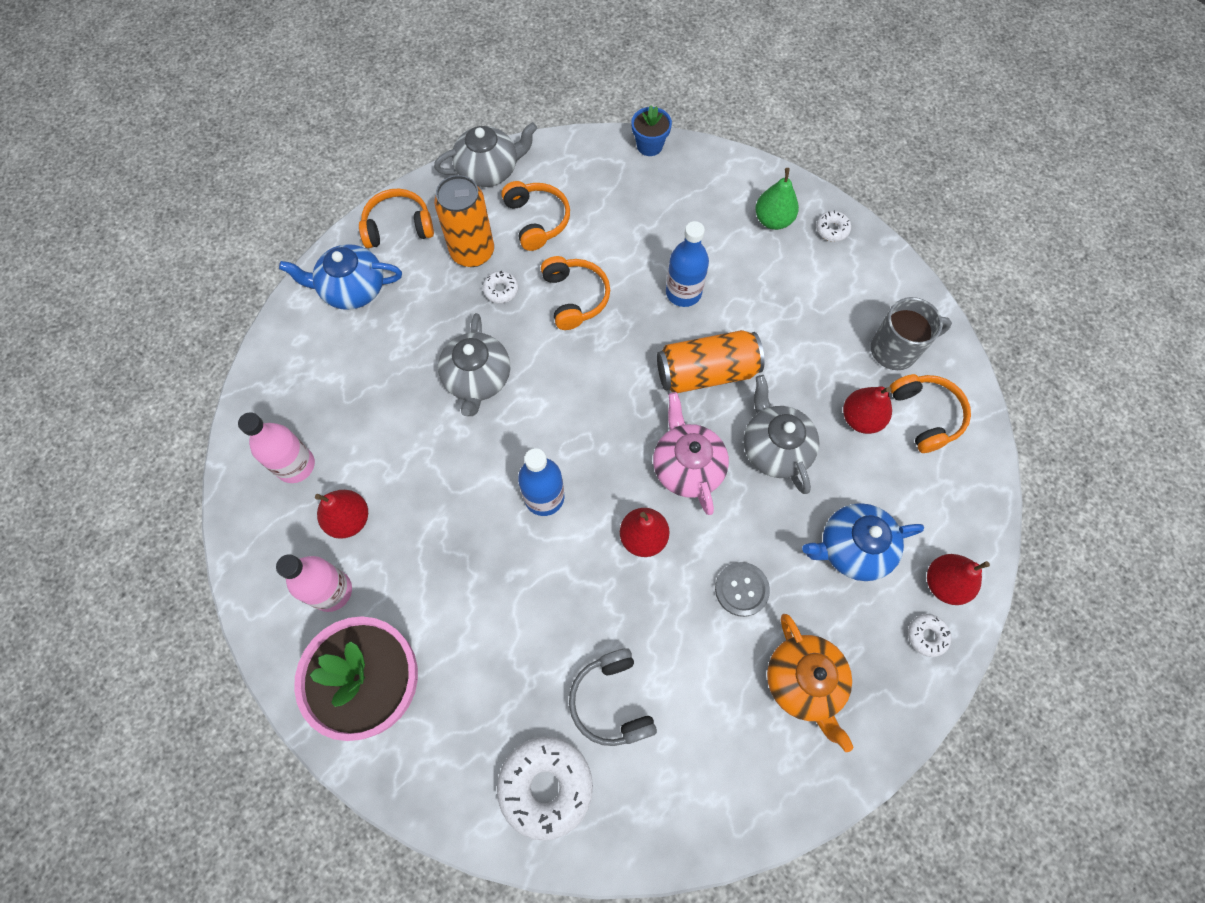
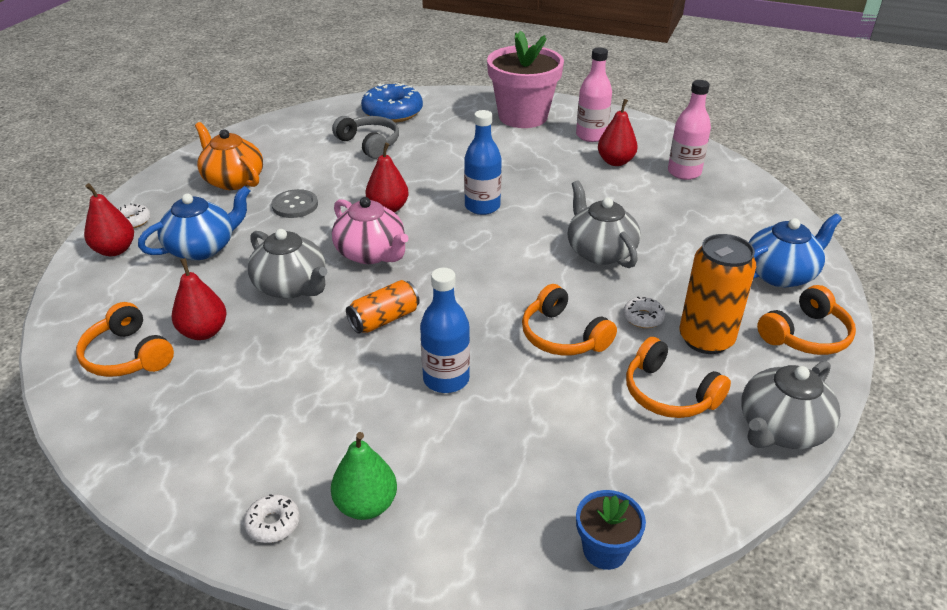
camera: 155 degrees right, 30 degrees down
(546, 786) = (392, 112): white donut -> blue donut
(706, 372) = (384, 319): orange can -> orange can, size x0.63
(895, 350) = (165, 405): grey mug -> none

